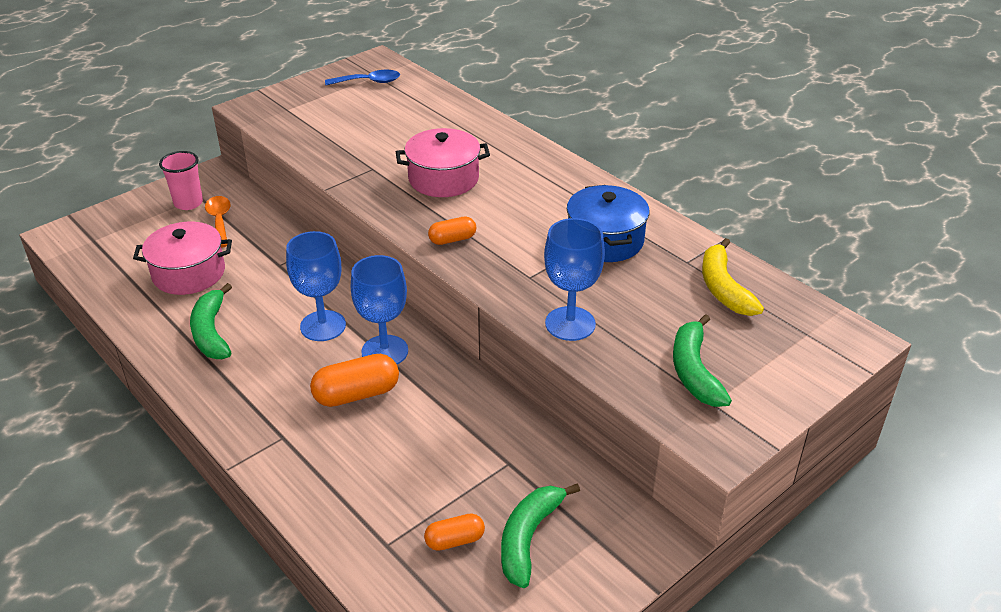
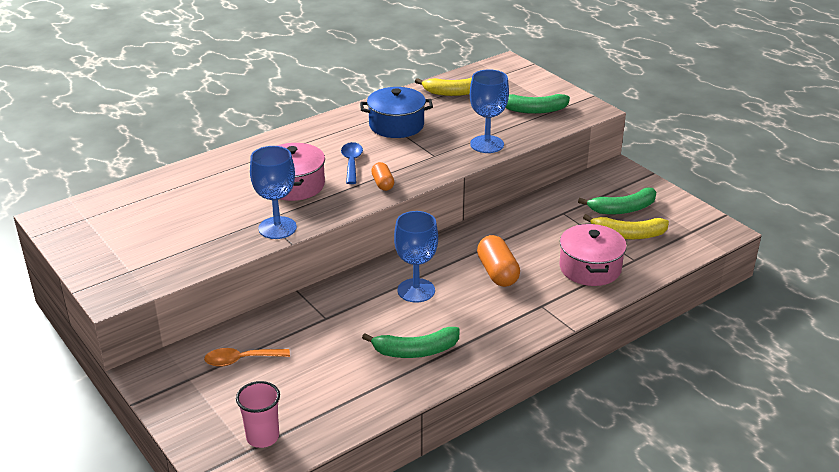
camera: 85 degrees left, 5 degrees down
(188, 203) = (199, 385): pink cup -> pink cup (262, 437)
(189, 273) = (325, 373): pink pot -> pink pot (590, 268)
(369, 82) = (97, 222): blue spoon -> blue spoon (352, 163)
(385, 351) = (451, 260): blue goblet -> blue goblet (277, 228)
(455, 540) = (627, 234): orange capsule -> yellow banana
(529, 537) = (622, 209): green banana -> green banana turned 45 degrees counterclockwise

